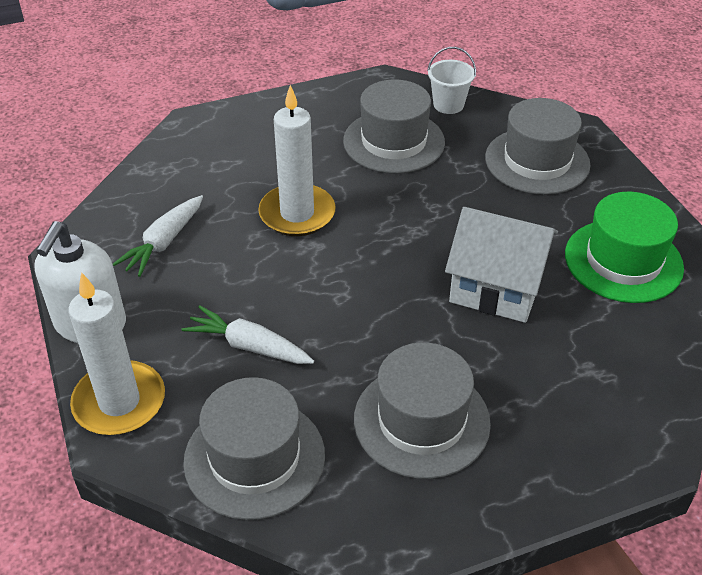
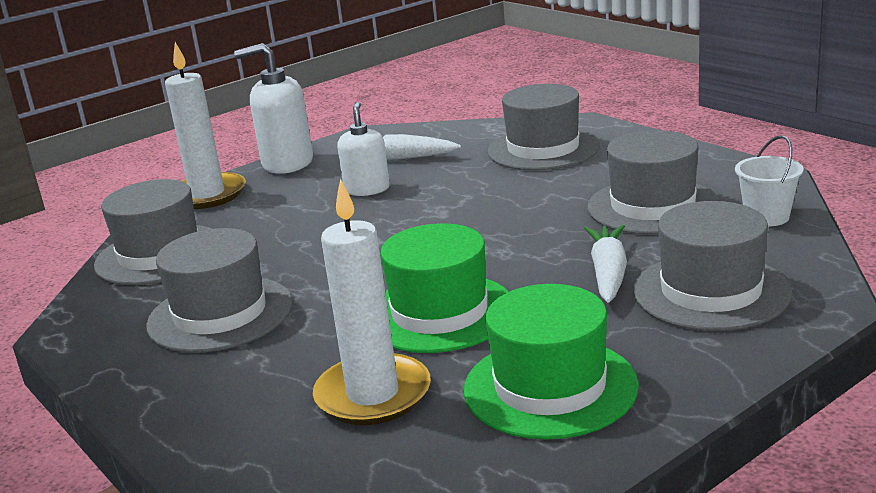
camera: 75 degrees right, 20 degrees down
(221, 279) = (367, 189): none -> white soap dispenser
(231, 157) = (543, 149): none -> grey hat
(249, 346) = (288, 220): white carrot -> white carrot (608, 273)
(297, 214) = (482, 194): white candle -> white candle (373, 395)
(496, 287) = (439, 313): white house -> green hat

